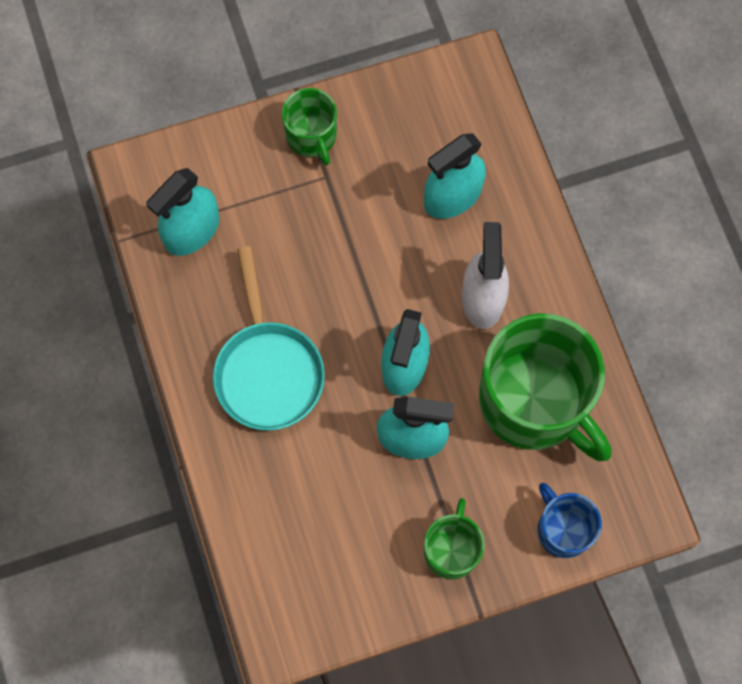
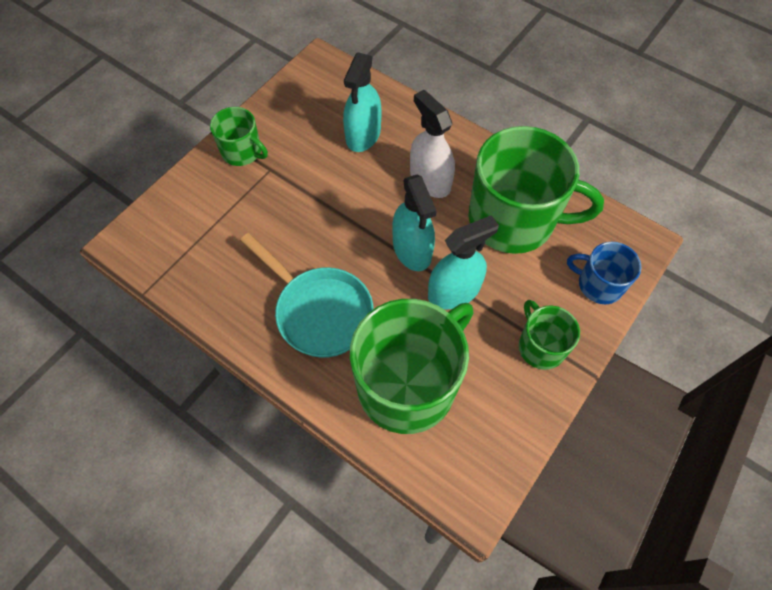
camera: 35 degrees left, 10 degrees down
(192, 230) = (196, 254): turquoise spray bottle -> none
(299, 499) = (408, 384): none -> green mug

